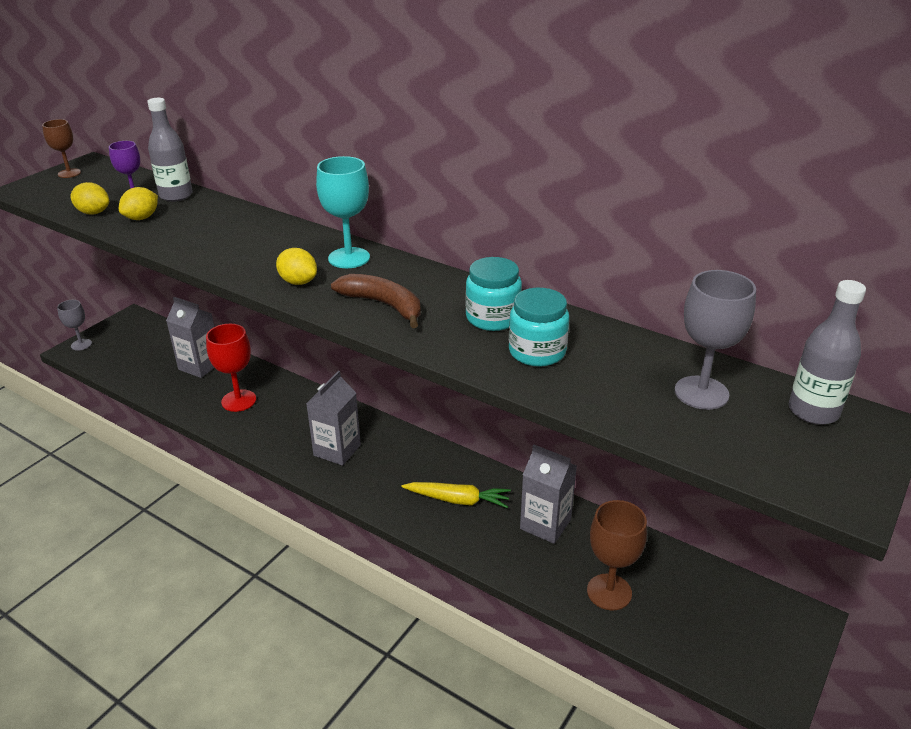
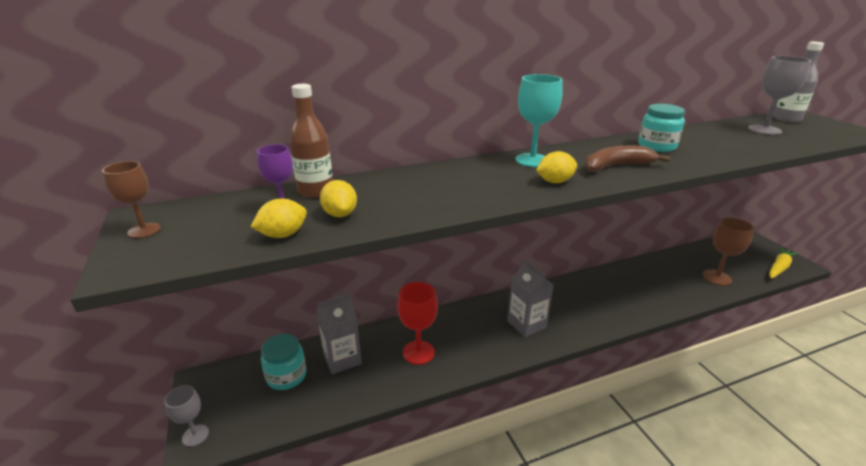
camera: 55 degrees left, 5 degrees down
(176, 195) = (316, 191): grey bottle -> brown bottle
(458, 500) = (613, 295): yellow carrot -> yellow carrot (779, 267)
(537, 352) = (706, 147): turquoise jar -> turquoise jar (286, 376)
(545, 524) = (652, 275): grey carton -> none

